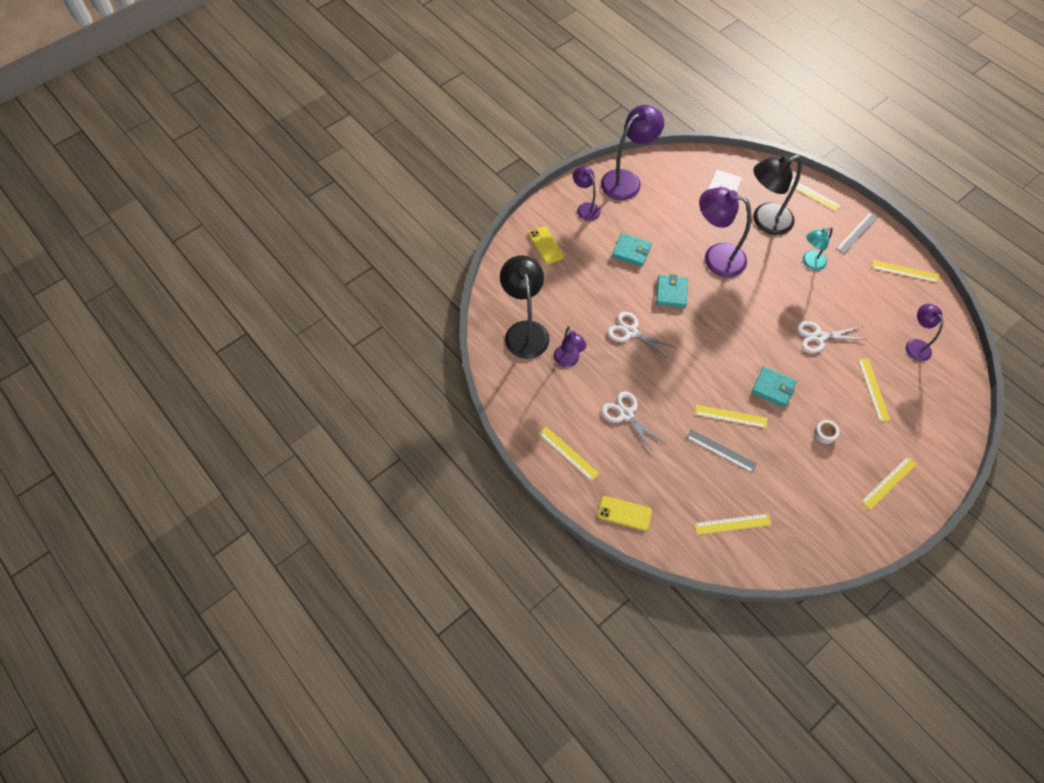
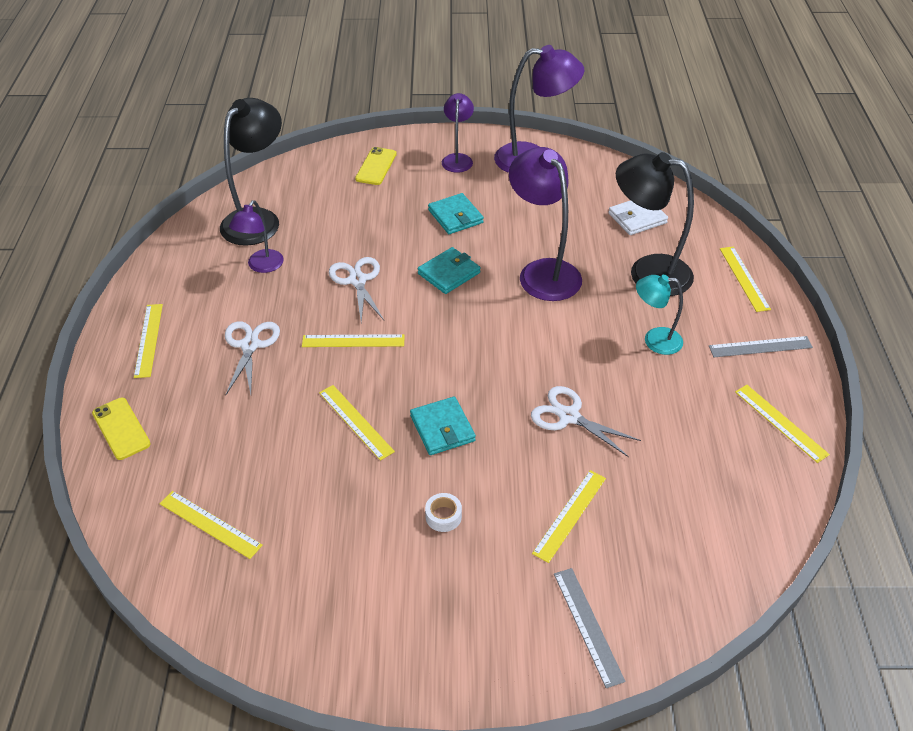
camera: 40 degrees right, 15 degrees down
(721, 450) = (299, 446): grey ruler -> grey ruler (588, 625)
(889, 483) = (454, 630): yellow ruler -> yellow ruler (353, 341)
(915, 345) = (692, 507): purple lamp -> none

